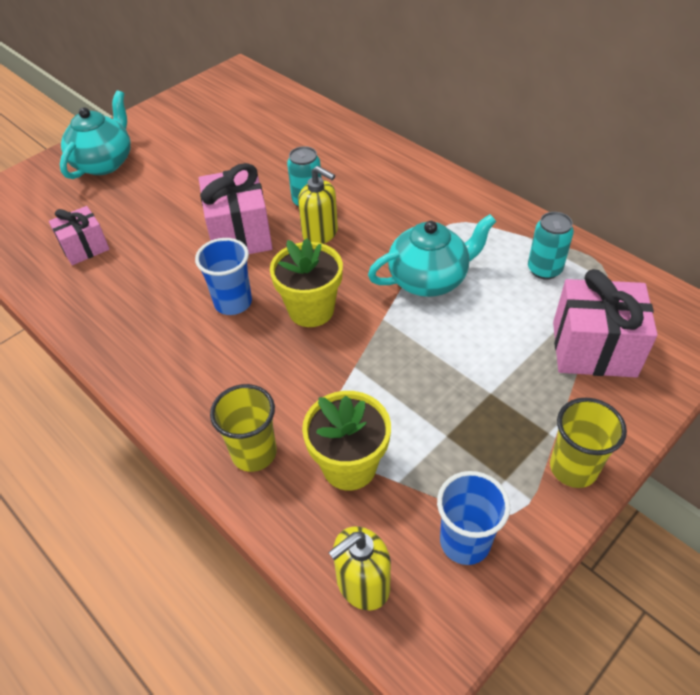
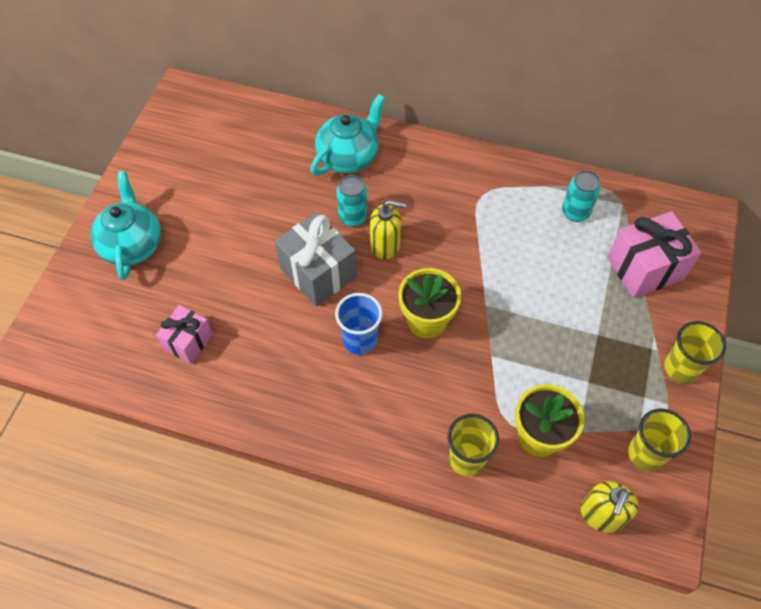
camera: 30 degrees left, 10 degrees up
(240, 234) = (318, 273): pink gift -> grey gift
(429, 279) = (498, 255): turquoise teapot -> turquoise teapot (349, 156)
(465, 542) = (645, 454): blue cup -> yellow cup

